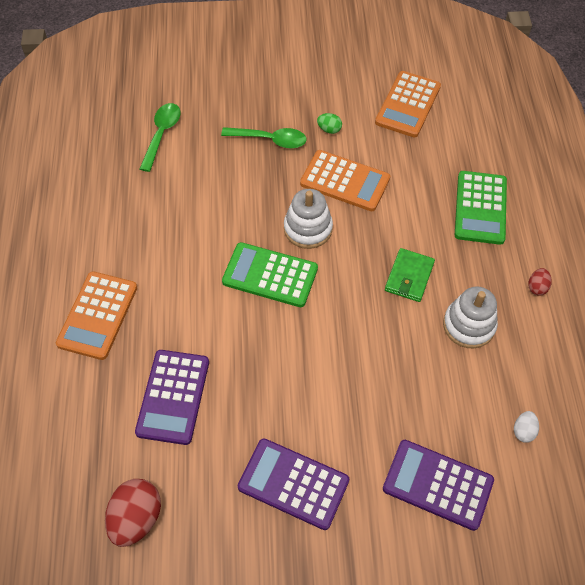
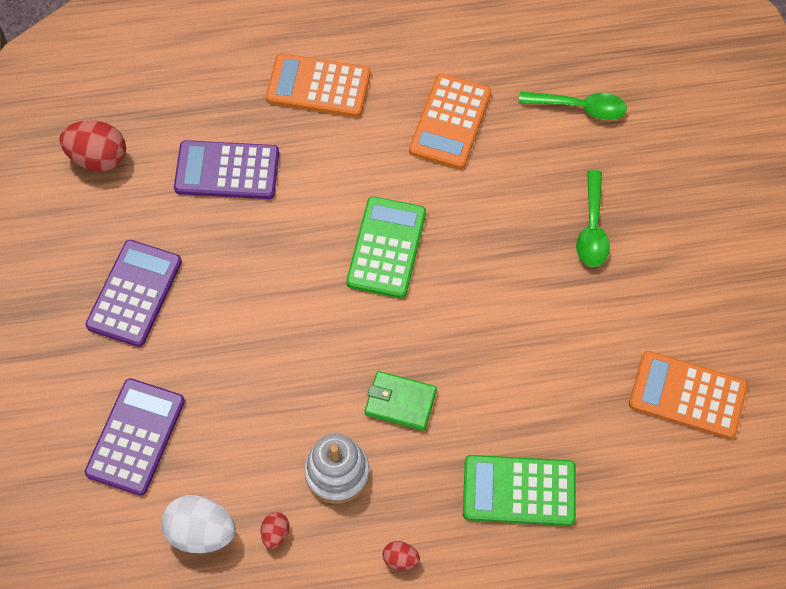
camera: 85 degrees right, 5 degrees up
(308, 229) = (458, 283): white stacking toy -> none
(329, 129) = (622, 297): green egg -> none
(345, 181) = (538, 321): orange calculator -> orange calculator (450, 122)
(521, 373) = (275, 533): none -> red egg
(523, 431) = (201, 532): white egg -> white egg, size x1.99

